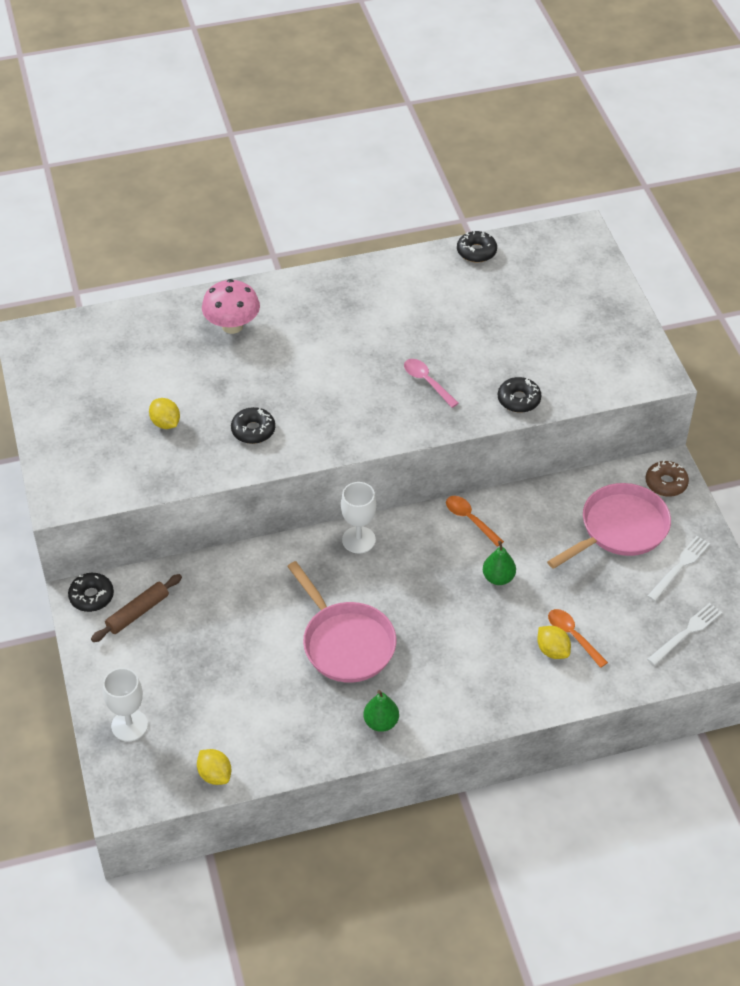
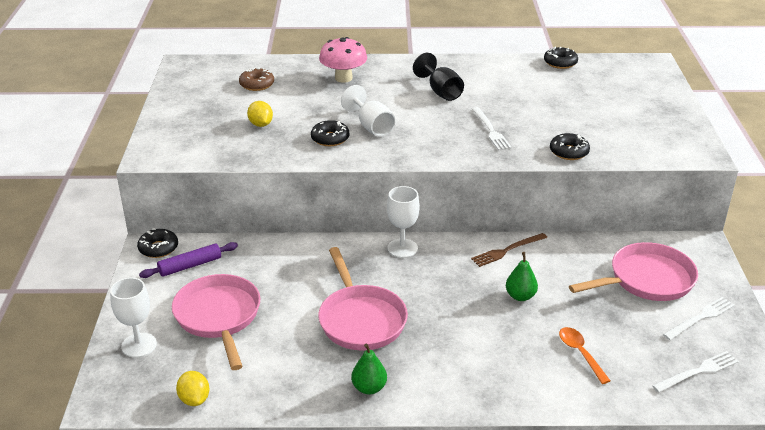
camera: 15 degrees right, 15 degrees down
(137, 612) = (190, 266): brown rolling pin -> purple rolling pin
(197, 672) = (219, 317): none -> pink pan
(293, 402) = (371, 126): none -> white goblet
(353, 328) = (441, 92): none -> black goblet
(427, 382) = (490, 130): pink spoon -> white fork
(470, 519) = (507, 250): orange spoon -> brown fork
(552, 650) = (557, 361): yellow lemon -> none
(666, 483) = (698, 254): brown donut -> brown donut (257, 84)

